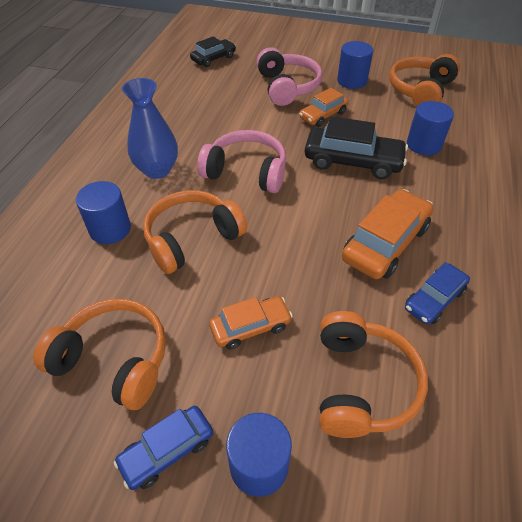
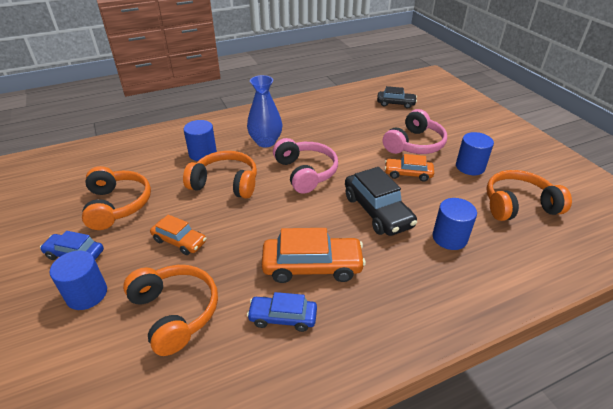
camera: 50 degrees right, 10 degrees down
(362, 383) = (175, 312): orange headphones -> orange headphones turned 90 degrees counterclockwise

